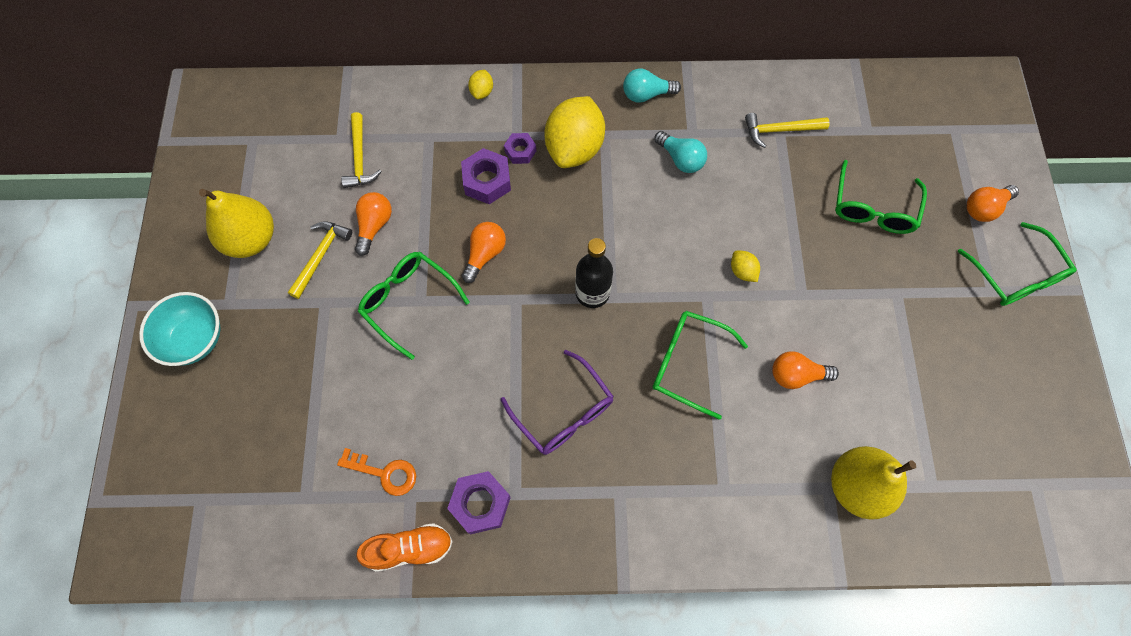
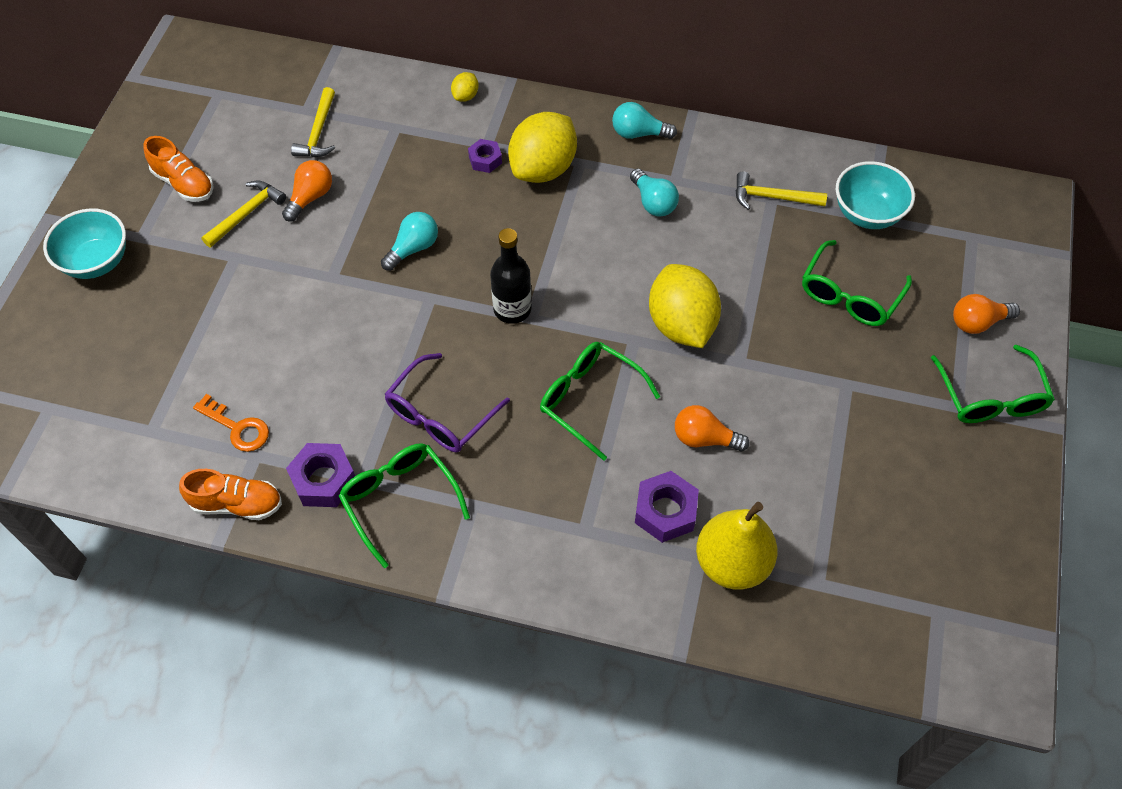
camera: 15 degrees right, 10 degrees down
(251, 239) = (184, 183): yellow pear -> orange shoe
(409, 302) = (319, 276): green glasses -> green glasses (400, 501)
(485, 254) = (413, 248): orange light bulb -> turquoise light bulb
(487, 181) = (440, 180): purple nut -> purple nut (665, 511)
(563, 411) = (441, 414): purple glasses -> purple glasses turned 60 degrees clockwise
(742, 271) = (681, 324): yellow lemon -> yellow lemon, size x2.32
(863, 127) = (867, 214): none -> turquoise bowl

